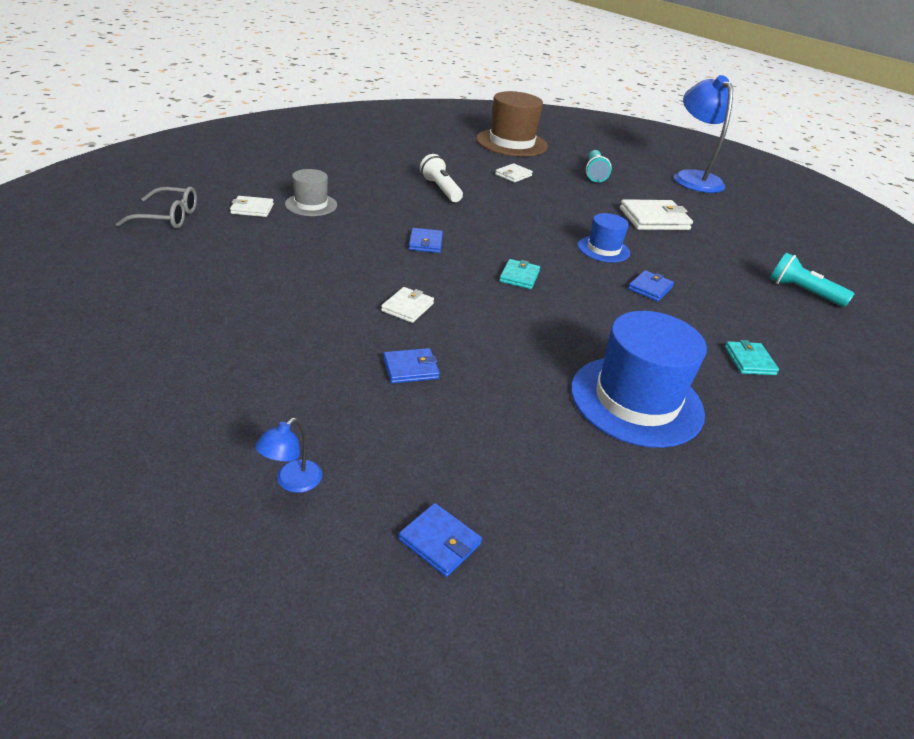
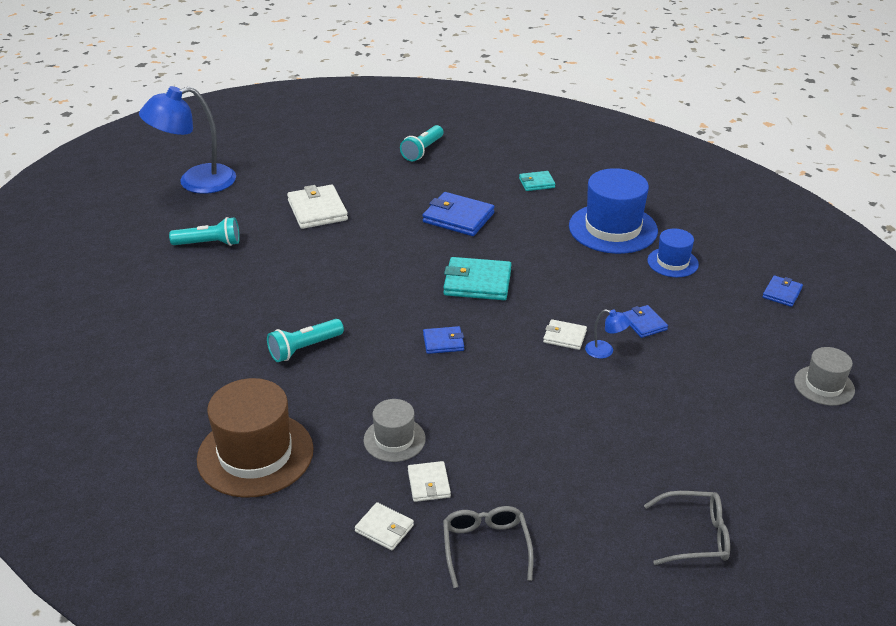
camera: 95 degrees left, 0 degrees up
(73, 309) = (695, 536): none -> grey glasses
(199, 499) = (824, 385): none -> grey hat
(292, 482) = (784, 353): blue lamp -> blue lamp (605, 351)
(440, 189) = (304, 348): white flashlight -> turquoise flashlight
(511, 143) = (122, 307): brown hat -> brown hat (255, 454)
(513, 175) = (237, 299): white wallet -> white wallet (384, 528)
(519, 276) = (477, 283): turquoise wallet -> turquoise wallet, size x1.78
(603, 249) = (399, 239): blue hat -> blue hat (672, 262)
(650, 288) = (458, 218): blue wallet -> blue wallet, size x1.78

